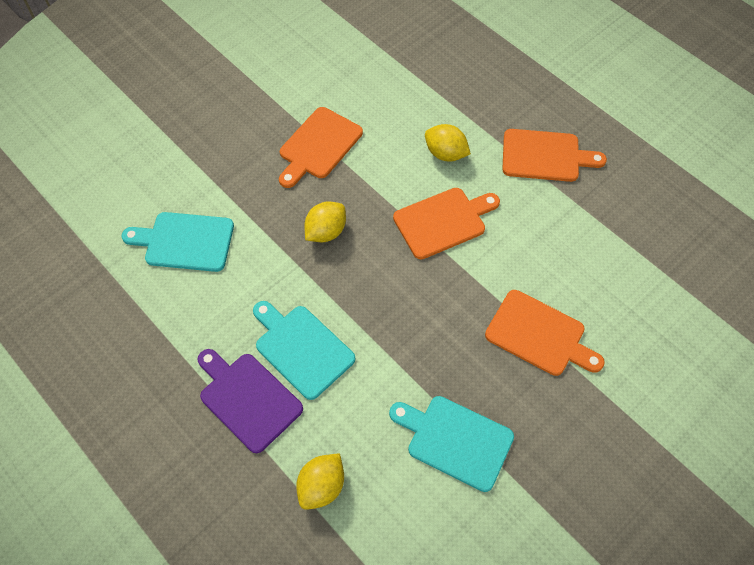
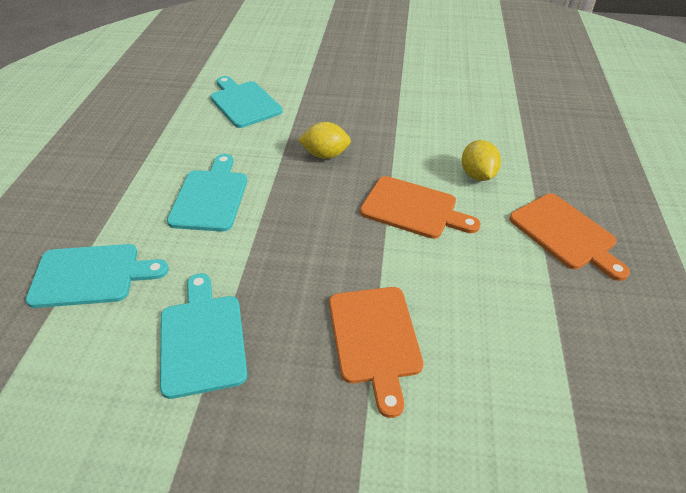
camera: 50 degrees right, 15 degrees down
(247, 399) = (142, 194): purple cutting board -> none
(318, 146) = (392, 114): orange cutting board -> none
(322, 486) = (91, 275): yellow lemon -> turquoise cutting board

